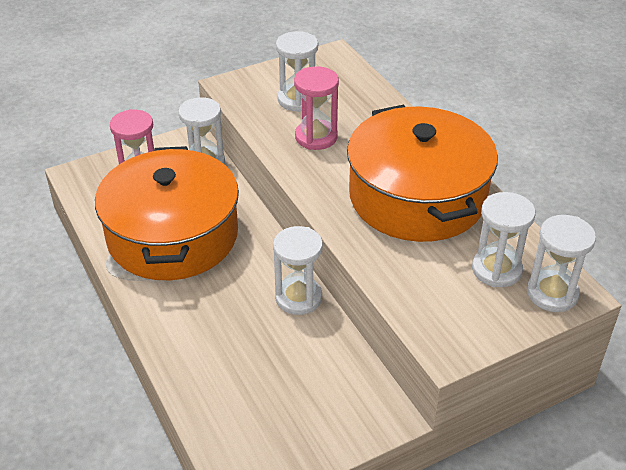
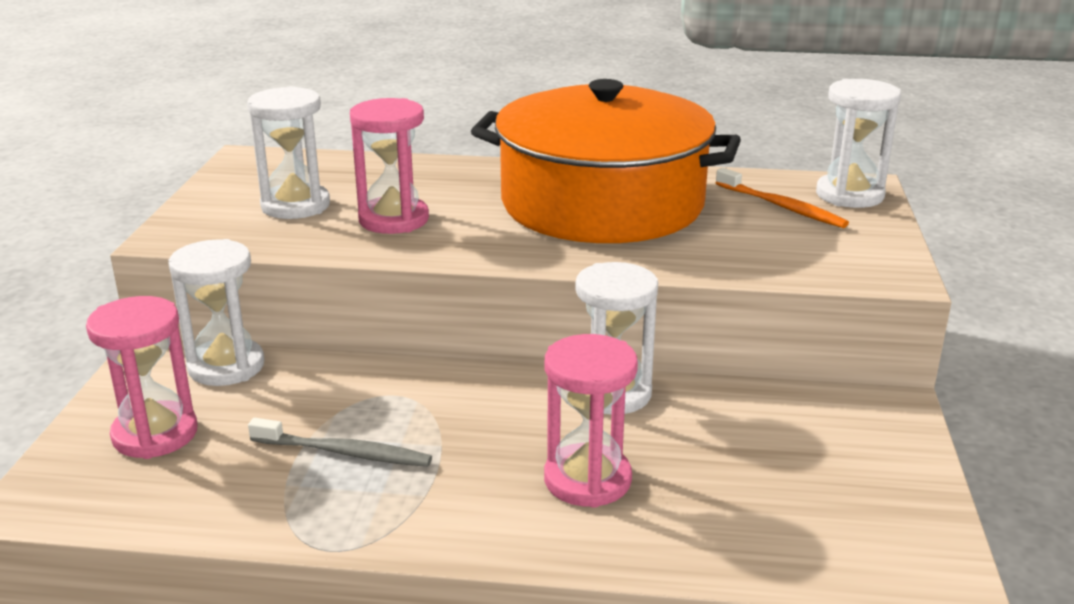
camera: 55 degrees left, 15 degrees down
(172, 235) = (344, 453): orange pot -> grey toothbrush
(217, 323) = (587, 480): none -> pink hourglass
(496, 269) = (782, 207): white hourglass -> orange toothbrush

